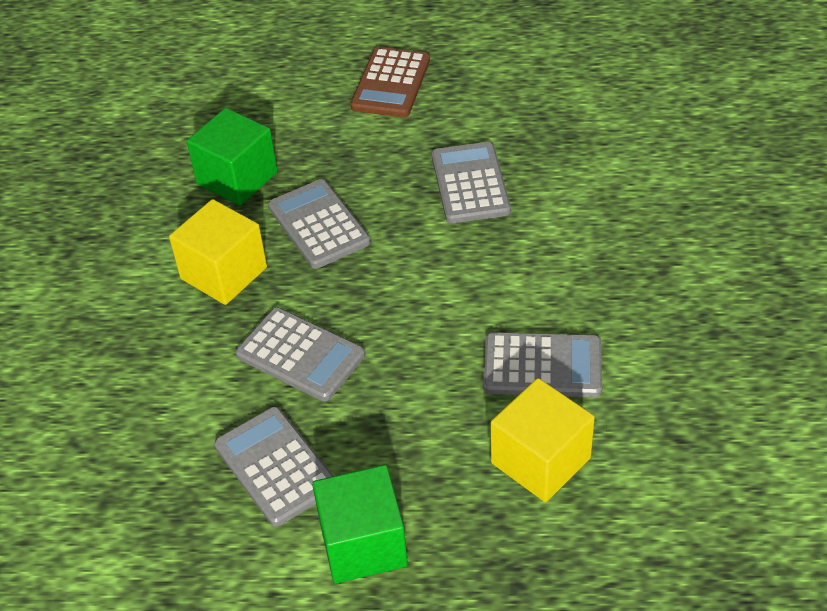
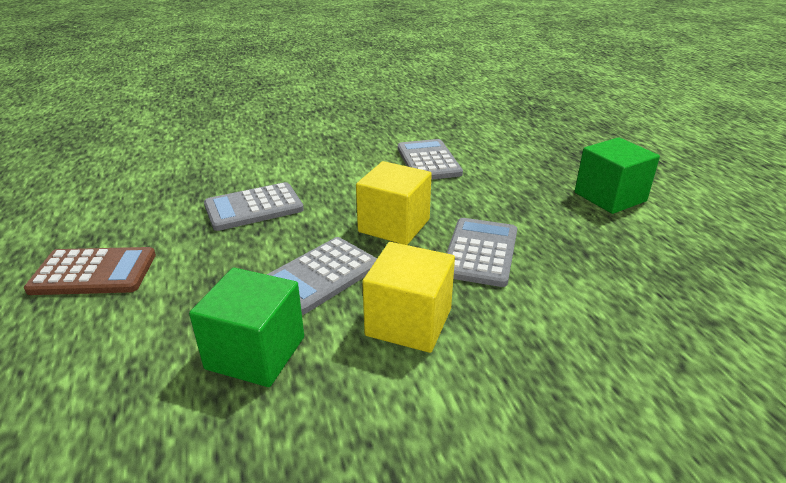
camera: 110 degrees left, 15 degrees down
(276, 466) = (590, 241): grey calculator -> none
(540, 460) = (499, 154): yellow cube -> yellow cube (394, 225)

